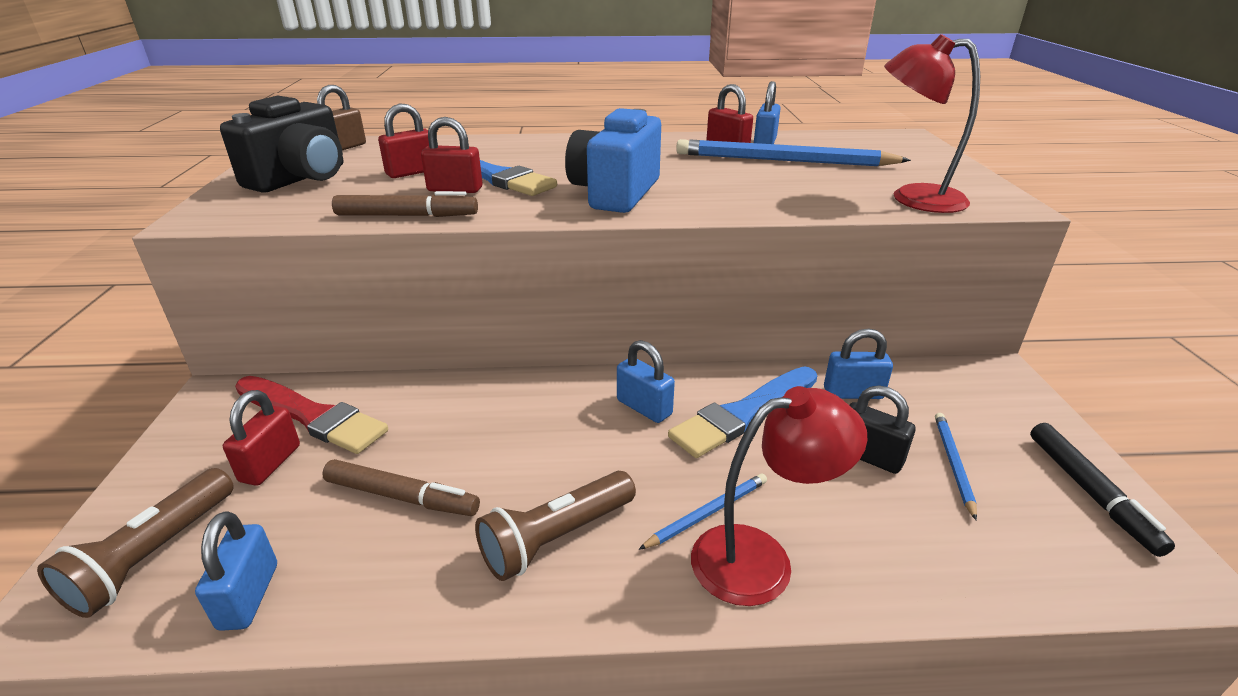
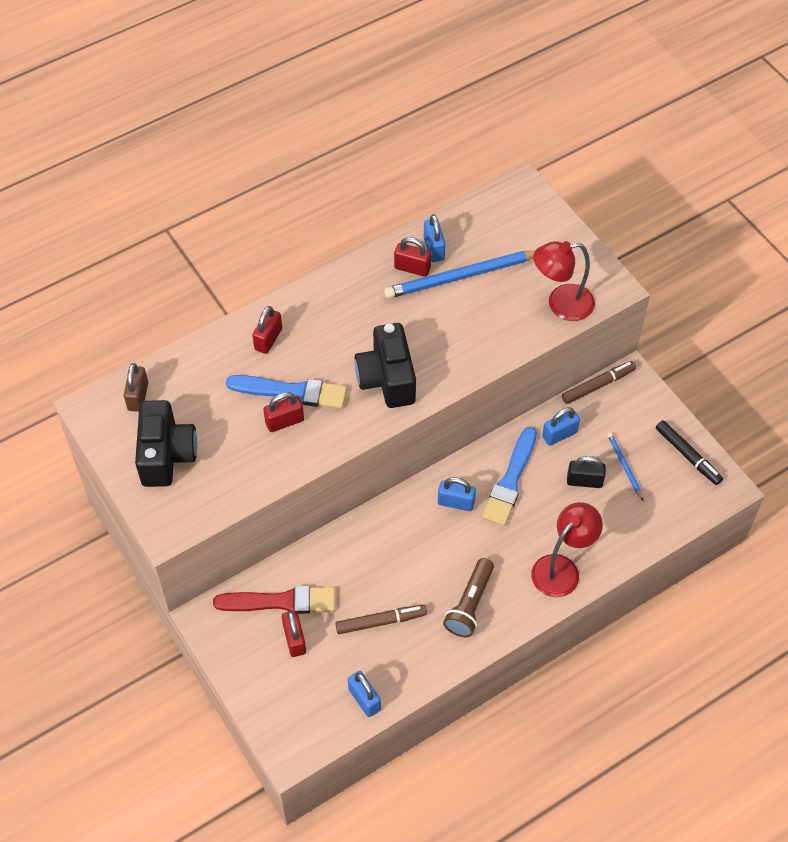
camera: 30 degrees left, 25 degrees up
(154, 555) = (300, 708): brown flashlight -> none
(407, 216) = (289, 467): brown marker -> brown marker (598, 385)
(412, 172) = (231, 411): red padlock -> red padlock (268, 339)
(615, 193) = (387, 379): blue camera -> black camera
(707, 513) = (527, 556): blue pencil -> none

